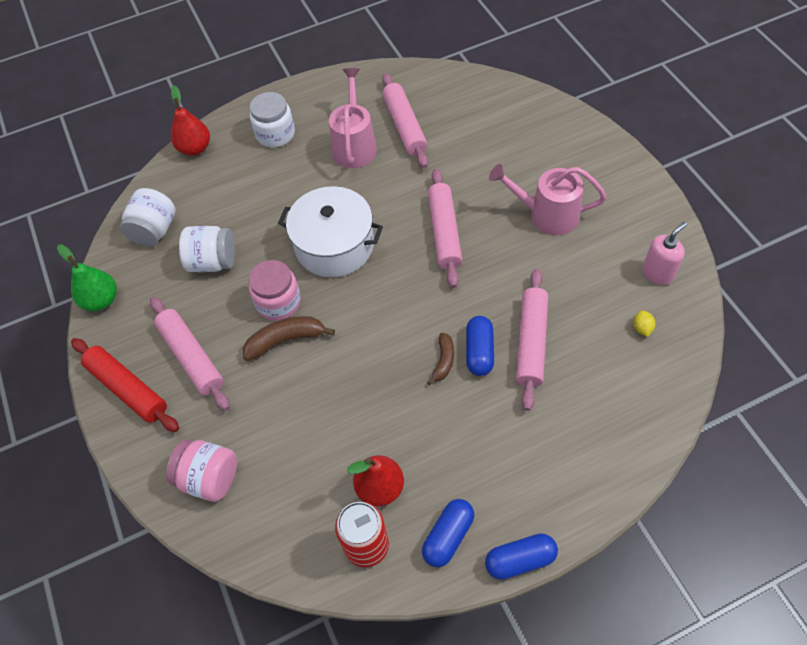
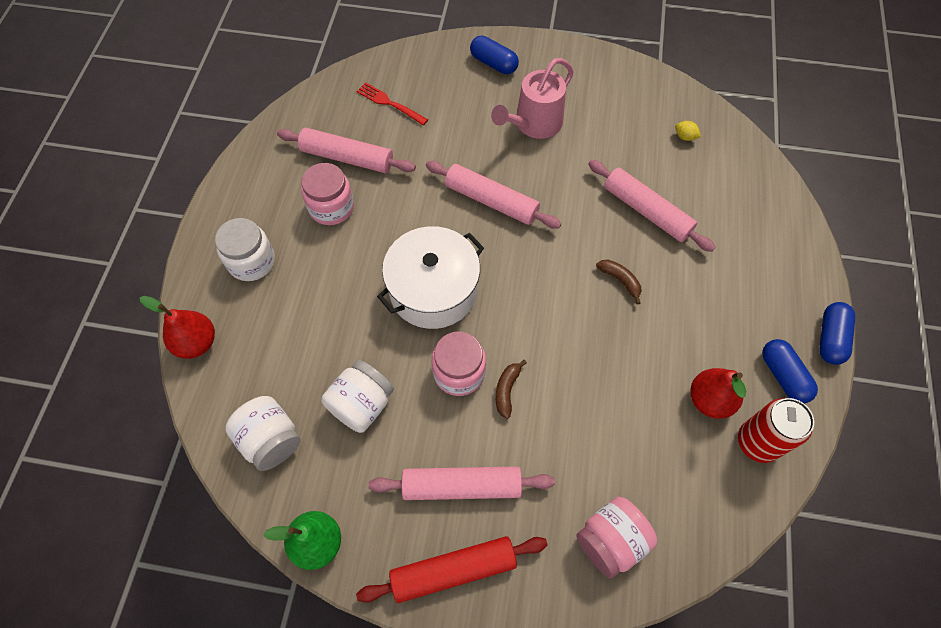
camera: 60 degrees left, 5 degrees up
(286, 340) = (507, 390): brown banana -> brown banana, size x0.62
(354, 145) = (331, 207): pink watering can -> pink jar
(477, 118) = (390, 103): none -> red fork
(479, 351) = (629, 250): blue capsule -> blue capsule (493, 63)
(657, 273) = (644, 96): pink soap dispenser -> none

